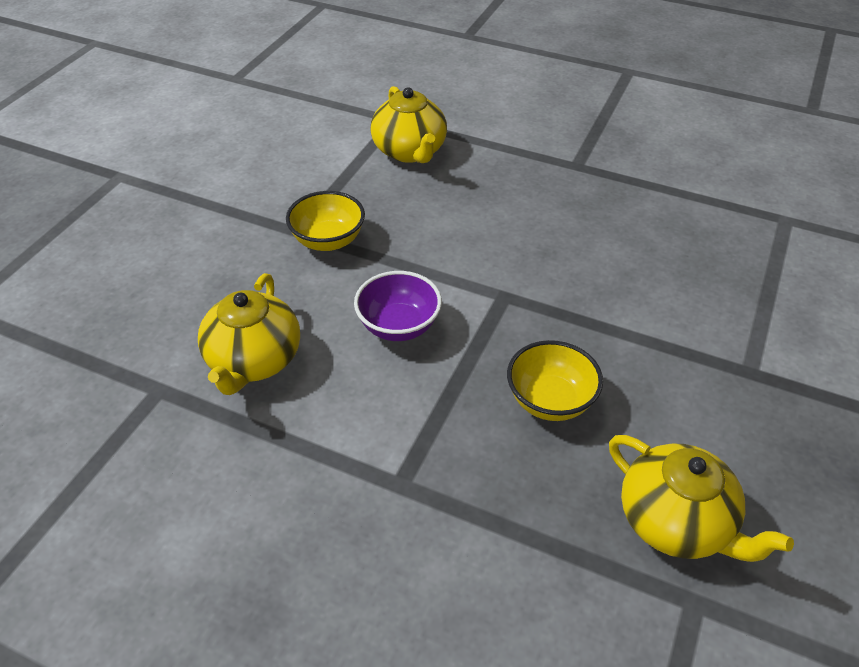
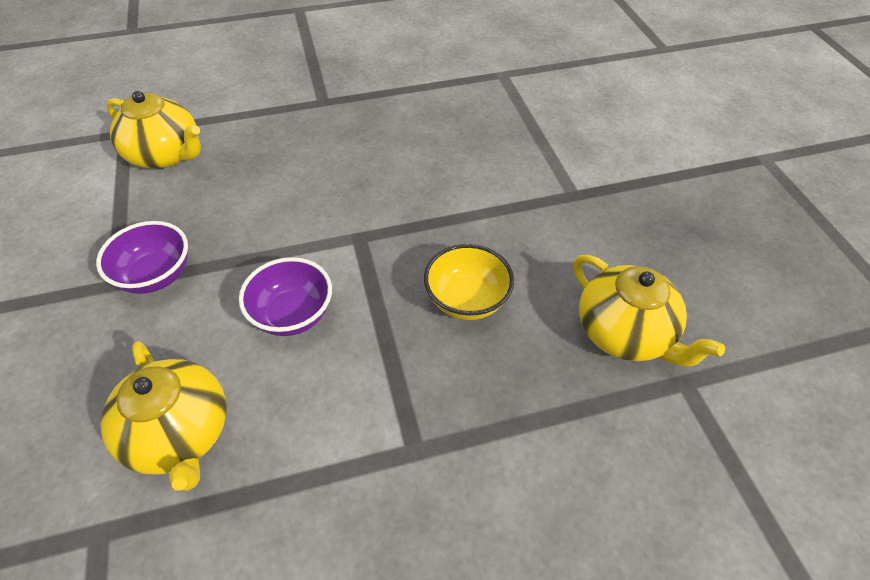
camera: 40 degrees left, 5 degrees up
(328, 240) = (156, 276): yellow bowl -> purple bowl
(676, 522) = (625, 333): yellow teapot -> yellow teapot turned 45 degrees clockwise

